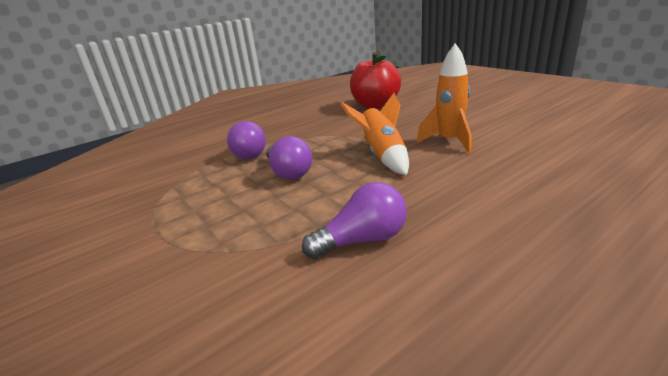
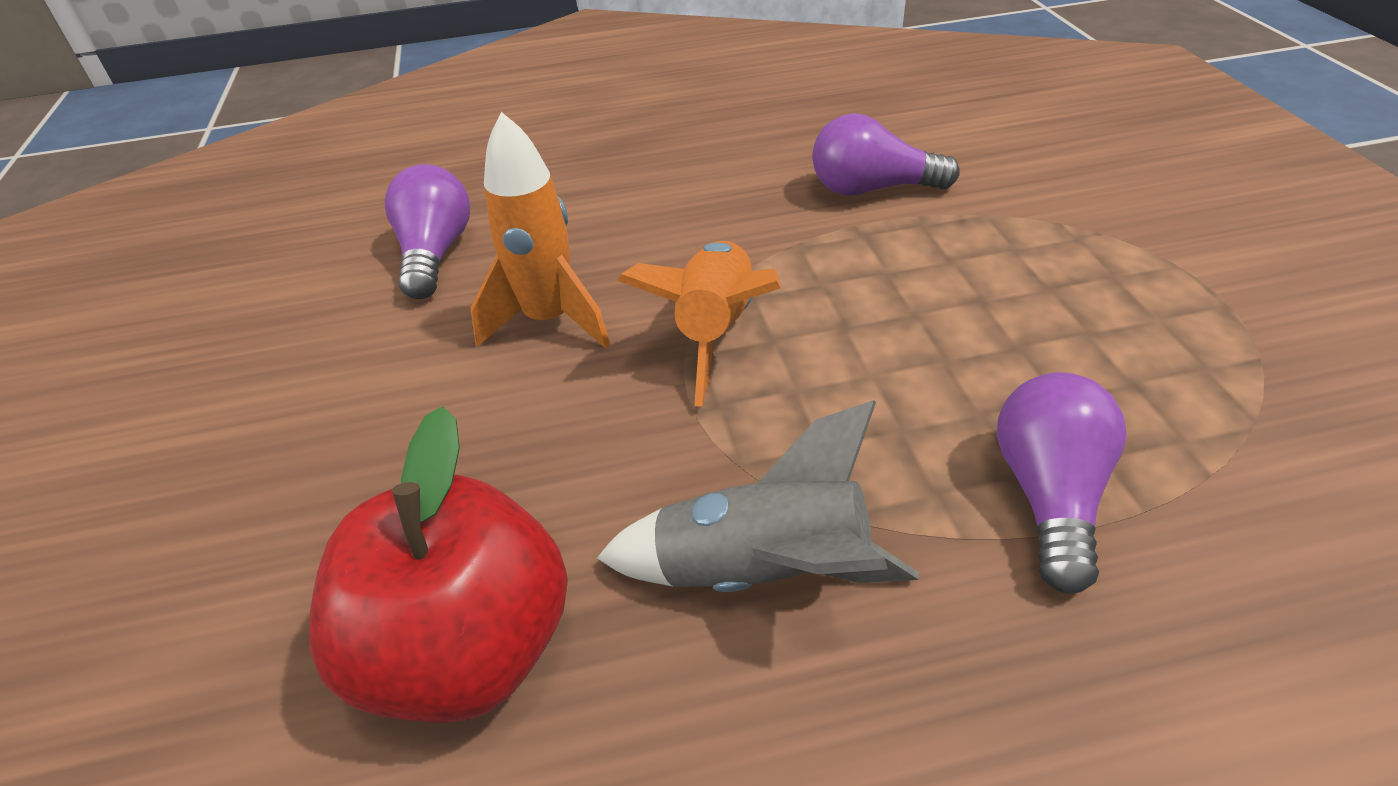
camera: 155 degrees left, 15 degrees up
(288, 172) = (942, 357): purple light bulb -> purple light bulb (435, 254)
(321, 125) = (763, 573): none -> grey rocket

